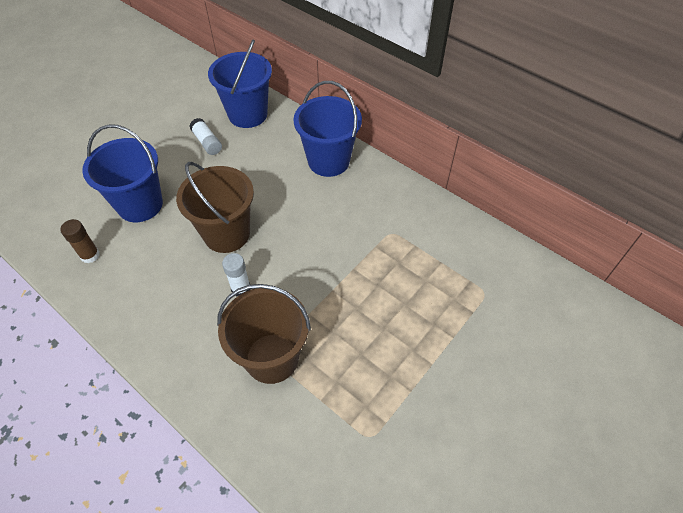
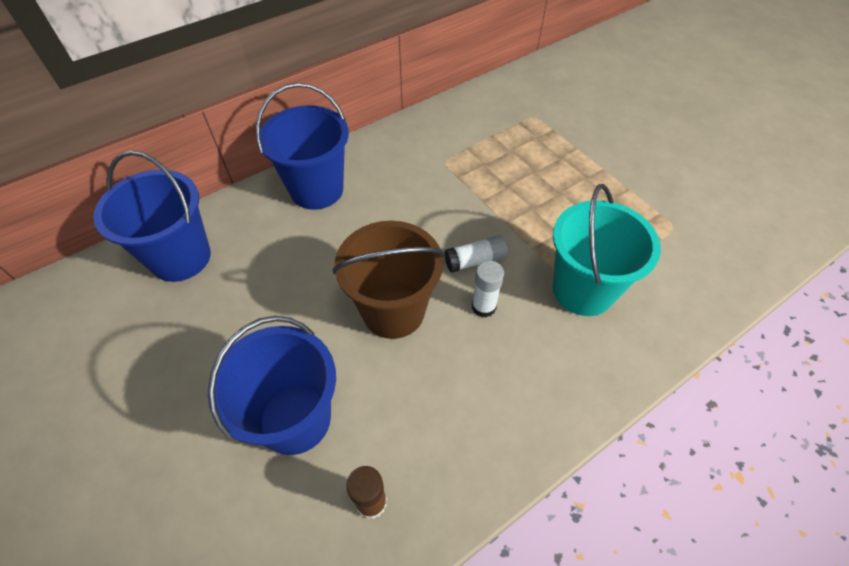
camera: 75 degrees left, 0 degrees up
(207, 142) = (209, 314): white glue stick -> white glue stick (475, 260)
(272, 358) = (583, 290): brown bucket -> turquoise bucket

